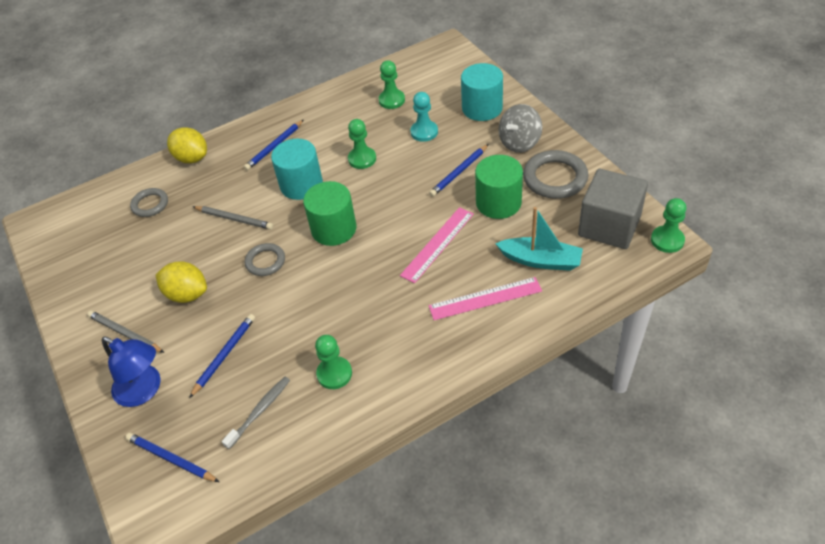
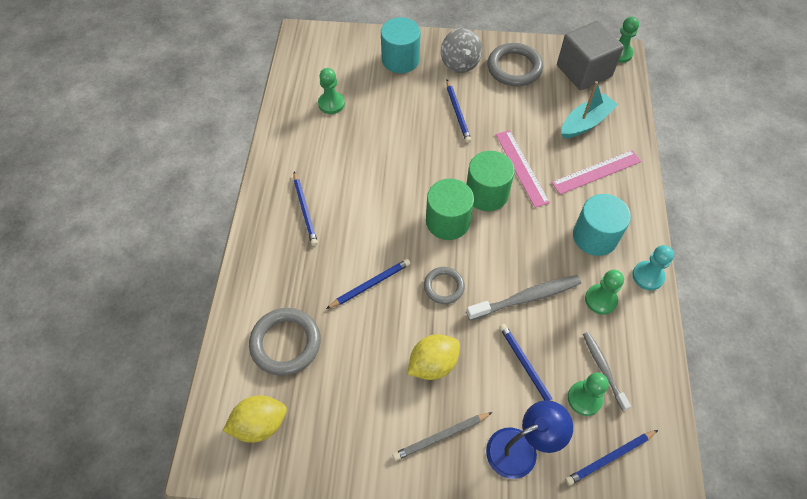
camera: 60 degrees left, 10 degrees up
(150, 204) = (285, 343): grey ring -> grey ring, size x1.66
(192, 158) = (253, 279): yellow lemon -> yellow lemon (260, 424)
(234, 219) = (370, 284): grey pencil -> blue pencil
(295, 319) = (526, 298): none -> grey toothbrush
(301, 185) = (374, 216): turquoise cylinder -> turquoise cylinder (595, 236)
(362, 159) = (383, 160): green pawn -> green pawn (584, 398)
(424, 132) = (391, 106): turquoise pawn -> turquoise pawn (648, 276)
(485, 298) = (596, 172): pink ruler -> pink ruler turned 45 degrees clockwise
(498, 203) = (510, 111): green cylinder -> green cylinder (486, 193)

